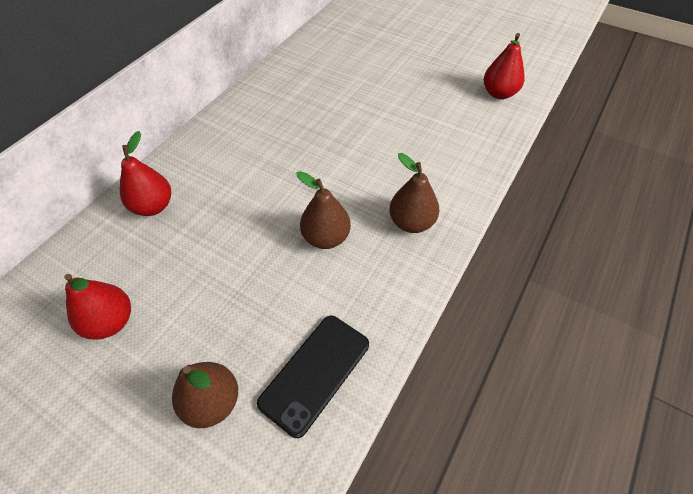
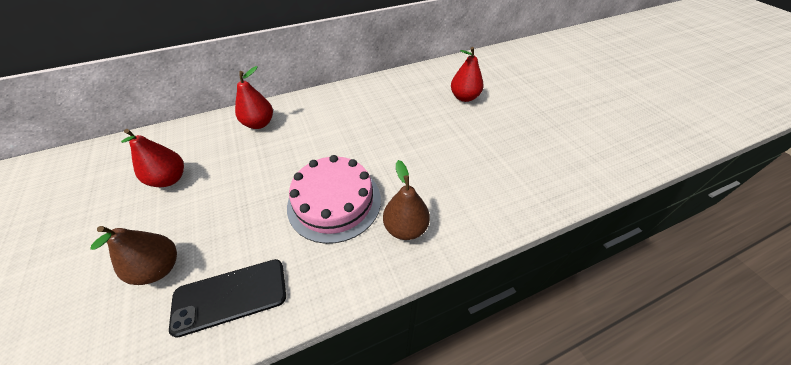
camera: 35 degrees right, 5 degrees down
(326, 238) = (334, 202): brown pear -> pink cake
(499, 93) = (580, 164): red pear -> red pear (464, 97)

